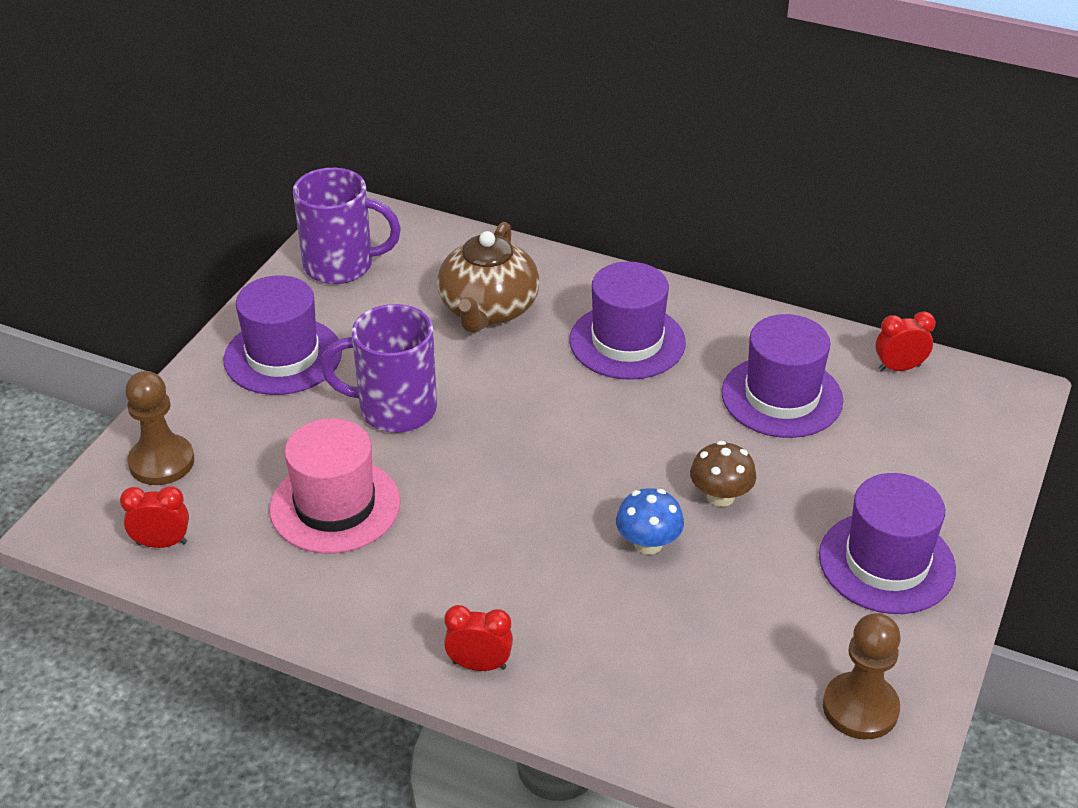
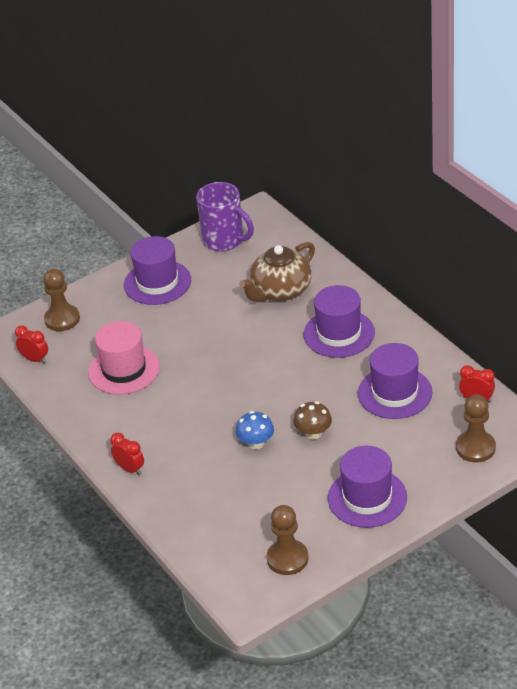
camera: 35 degrees right, 0 degrees up
(394, 409) = (189, 330): purple mug -> none
(962, 433) = (475, 448): none -> brown pawn

